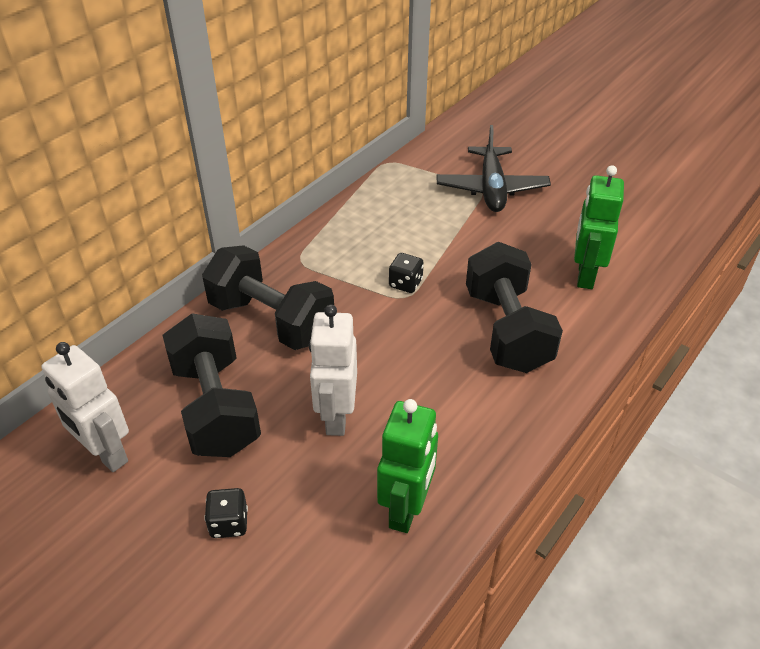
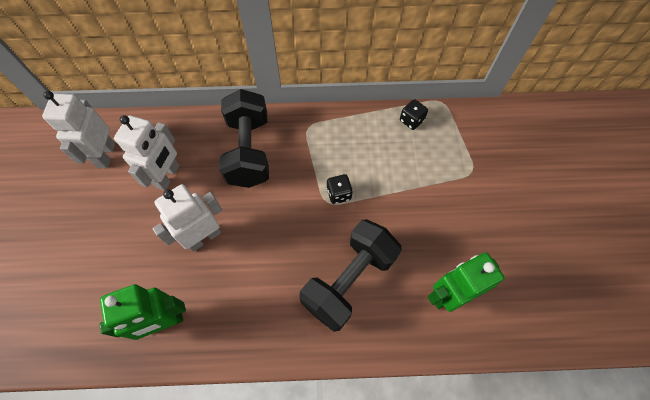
camera: 50 degrees right, 20 degrees up
(216, 407) = (168, 176): black dumbbell -> white robot
(229, 523) = (100, 242): black dice -> black dice (411, 121)
(491, 189) = (479, 177): black plane -> none

